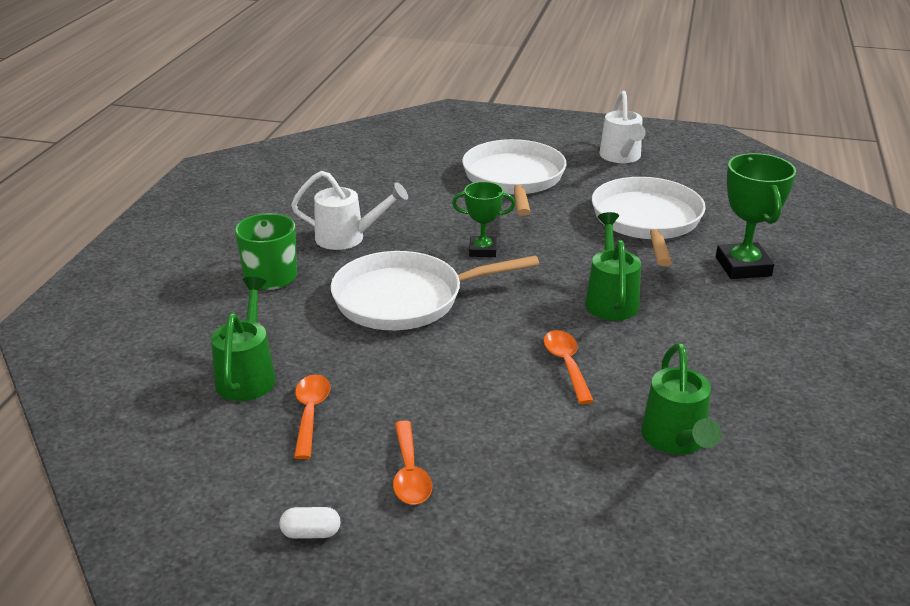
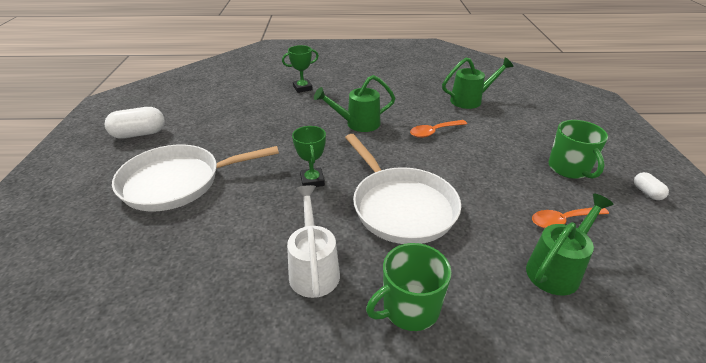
camera: 105 degrees left, 5 degrees up
(247, 375) = (557, 269): green watering can -> green watering can turned 150 degrees clockwise
(410, 473) = (569, 169): orange spoon -> green mug
(621, 157) = (139, 134): white watering can -> white capsule
(647, 221) = (250, 118): white pan -> none
(743, 266) = (302, 88): green trophy -> green trophy, size x0.63

